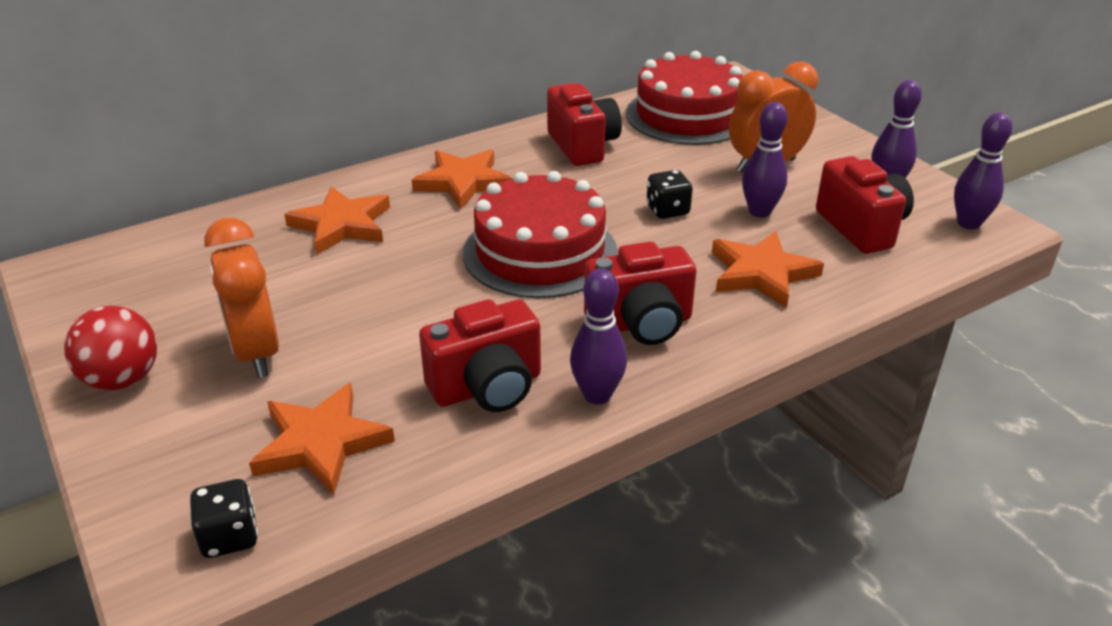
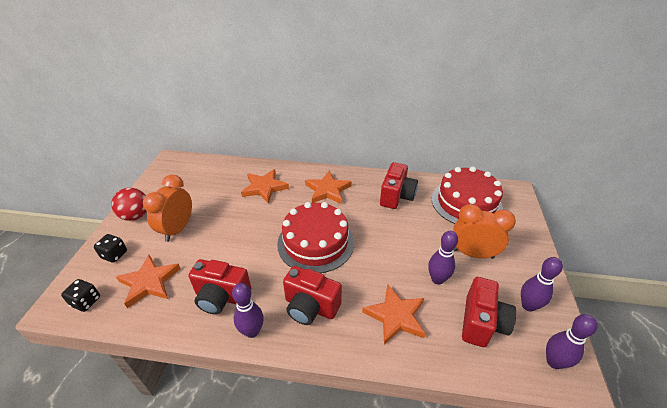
camera: 40 degrees right, 5 degrees up
(667, 210) = (393, 252): black dice -> black dice (114, 255)

